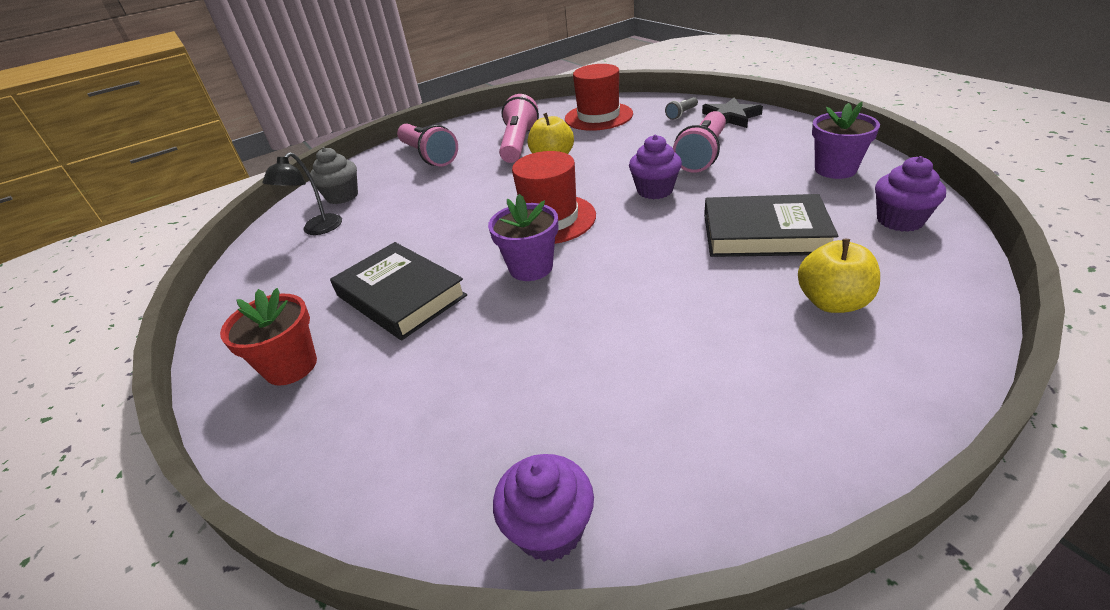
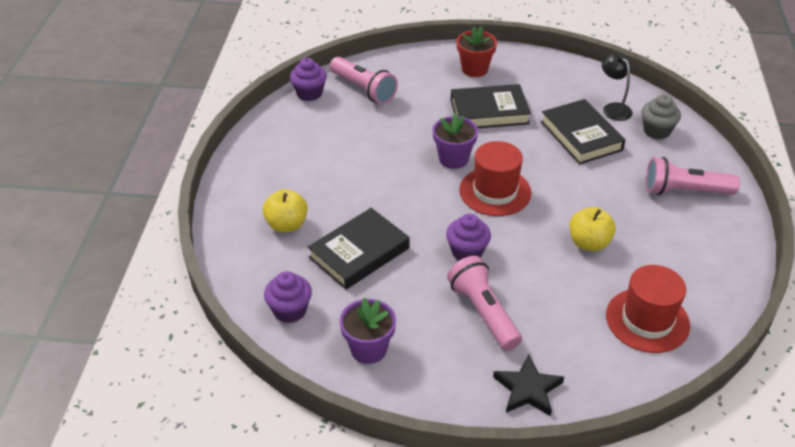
camera: 125 degrees right, 5 degrees up
(392, 223) = (581, 136): none -> black book
(519, 143) = (645, 243): pink flashlight -> pink flashlight (363, 90)
(681, 114) = (579, 369): grey flashlight -> none

